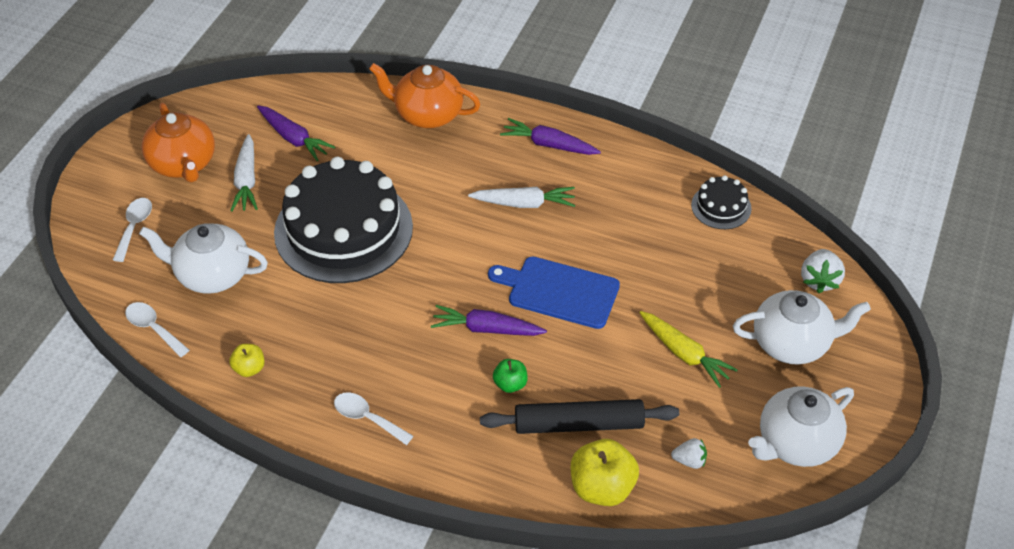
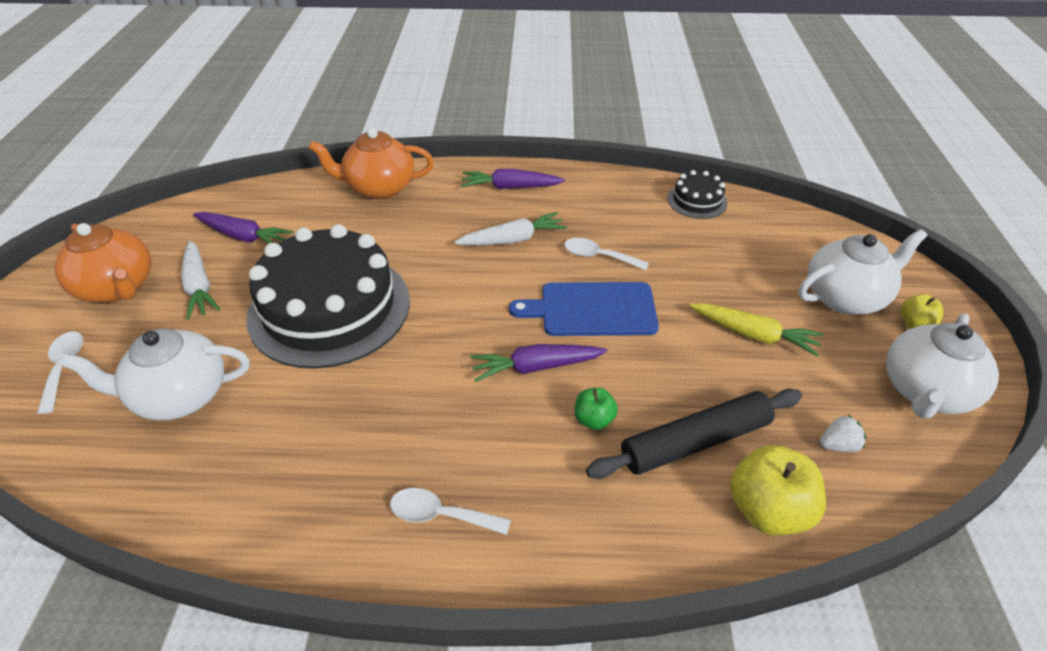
camera: 20 degrees left, 5 degrees down
(153, 328) = (110, 484): white spoon -> white spoon (598, 256)
(249, 368) = (259, 498): yellow apple -> yellow apple (915, 324)
(819, 280) = (825, 238): white strawberry -> none

